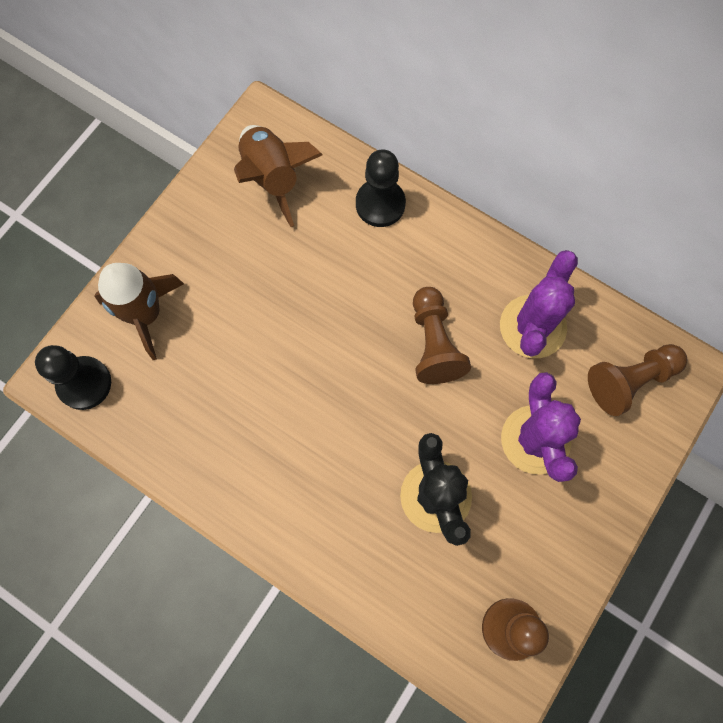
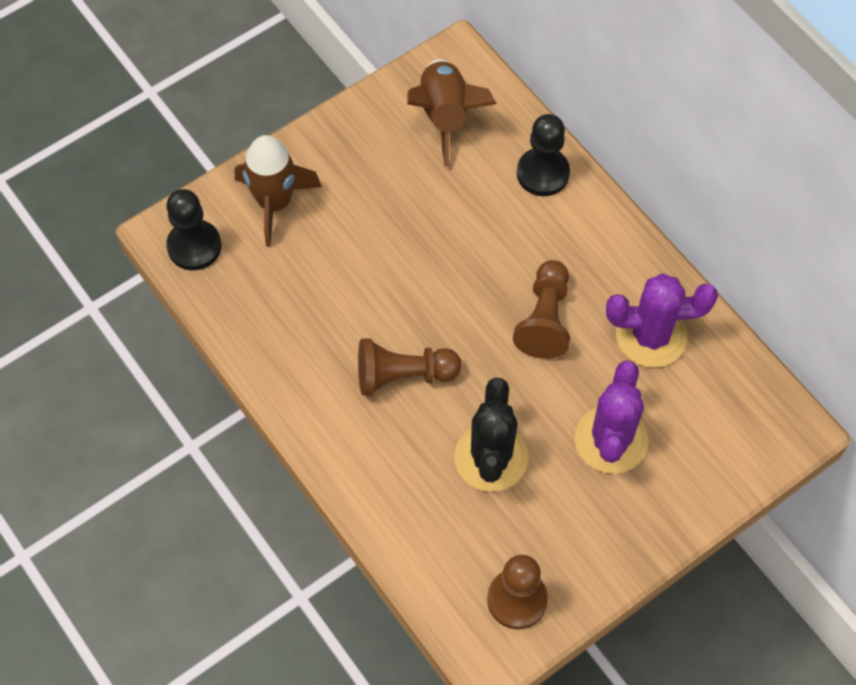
camera: 20 degrees right, 10 degrees down
(532, 326) = (651, 336): purple cactus -> purple cactus turned 45 degrees clockwise
(630, 381) = (730, 418): brown pawn -> brown pawn (403, 375)

